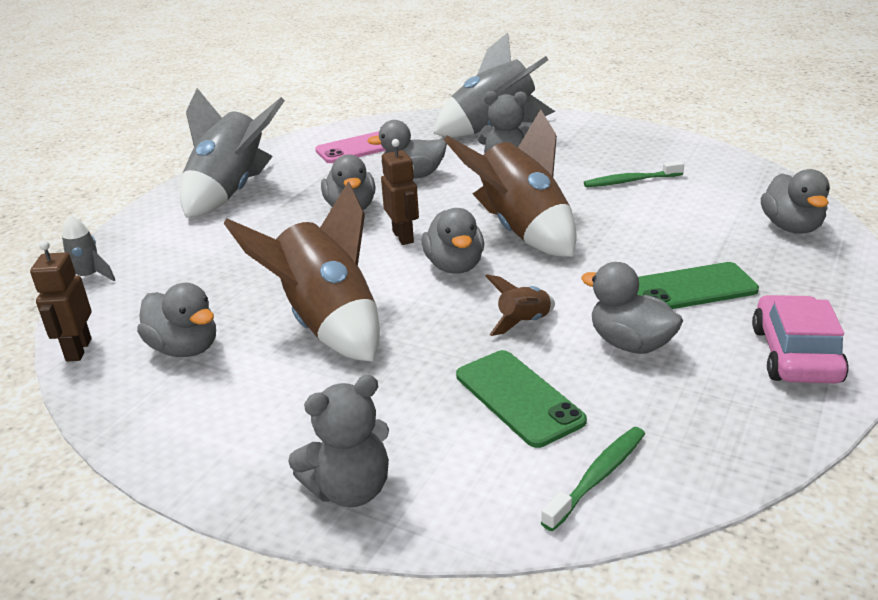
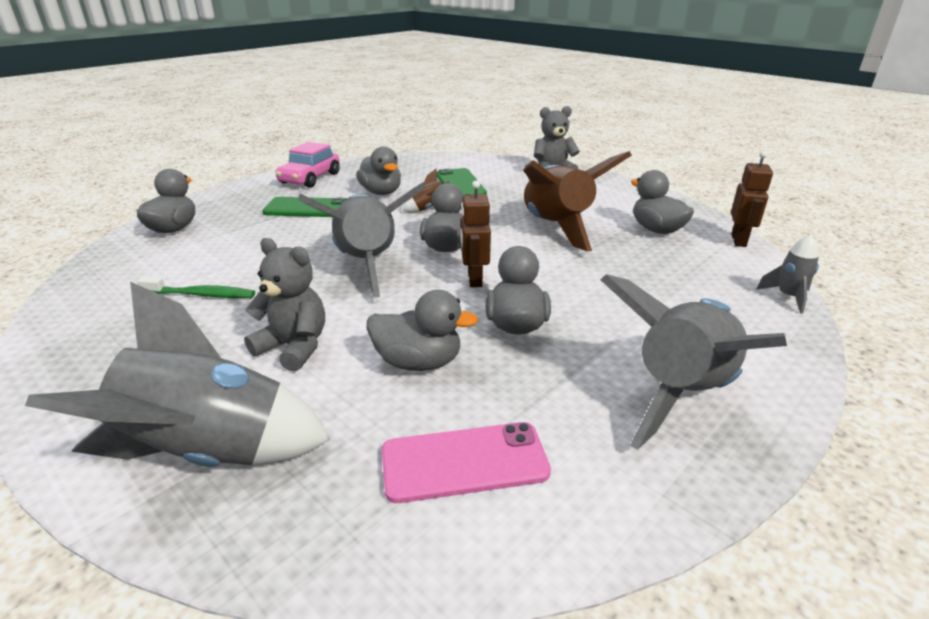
camera: 165 degrees left, 0 degrees up
(521, 231) = (367, 264): brown rocket -> grey rocket
(598, 477) = (448, 163): green toothbrush -> none

